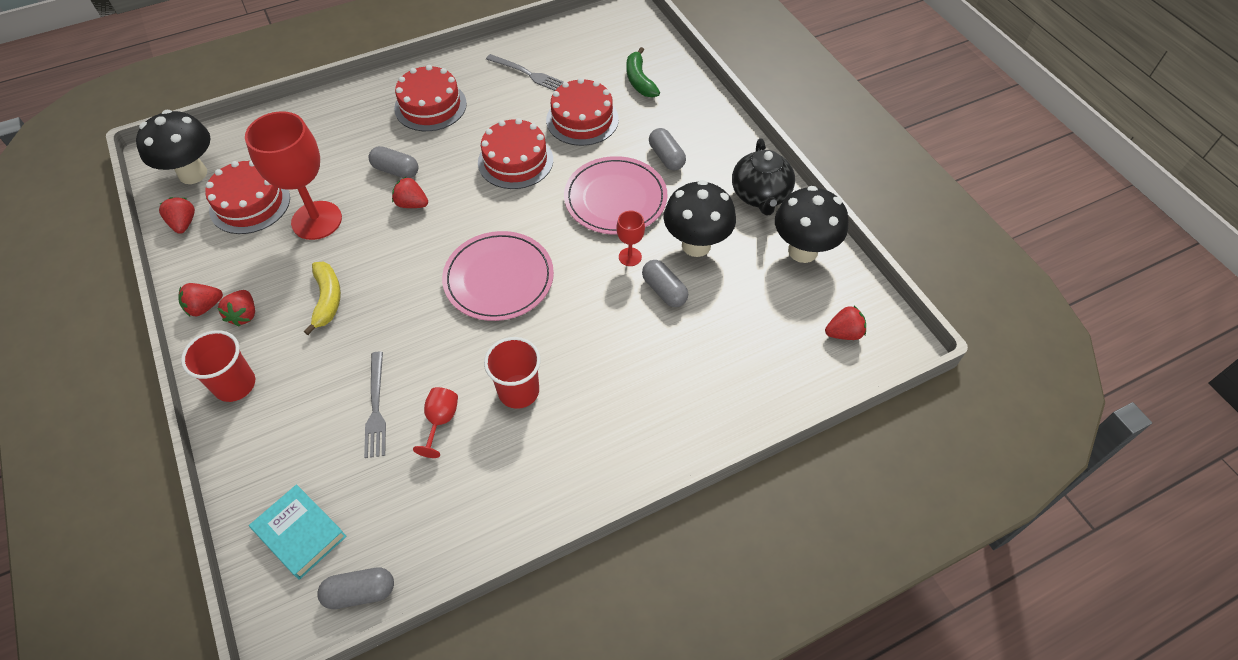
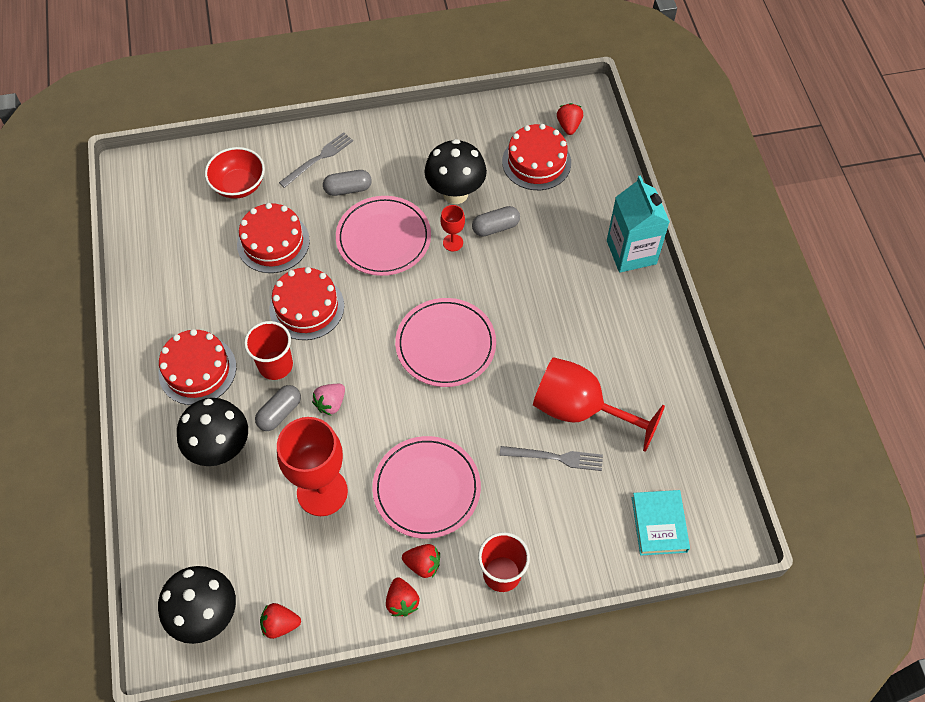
camera: 75 degrees left, 5 degrees up
(250, 203) = (275, 556): red cake -> red cake (536, 162)
(300, 533) = (659, 524): turquoise book -> turquoise book turned 60 degrees counterclockwise
(327, 299) = (426, 488): yellow banana -> pink plate
(360, 592) = (715, 484): grey capsule -> none
(412, 204) = (330, 403): red strawberry -> pink strawberry
(440, 421) = (580, 410): red goblet -> red goblet, size x2.19
(518, 391) = (565, 349): red cup -> red cup (275, 365)
(527, 74) = (187, 275): grey fork -> grey fork (318, 159)
(639, 80) = (239, 185): green banana -> red bowl
(677, 437) = (631, 252): none -> turquoise carton
(760, 195) = (417, 135): black teapot -> none
(802, 251) = (484, 126): black mushroom -> black mushroom (221, 449)

